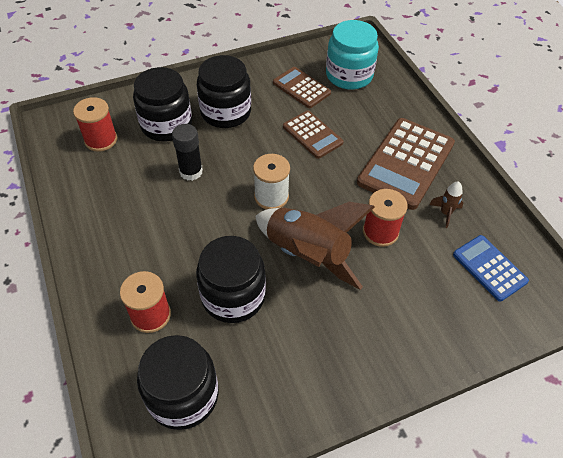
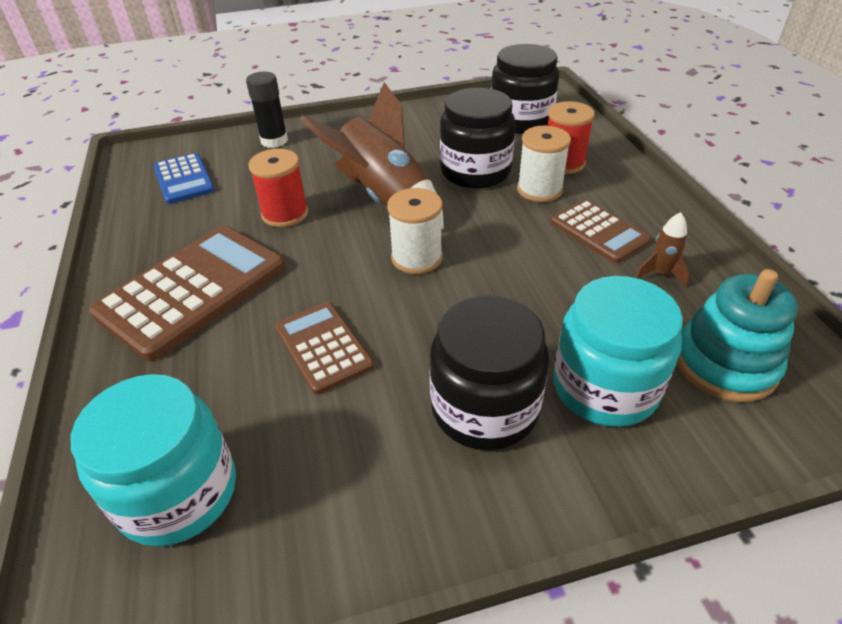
camera: 170 degrees left, 10 degrees down
(101, 140) = (725, 364): red spool -> turquoise stacking toy
(166, 125) = (604, 387): black jar -> turquoise jar
(178, 274) = (539, 190): none -> white spool
(191, 171) = (541, 298): black glue stick -> black glue stick (274, 141)
(301, 88) = (307, 461): brown calculator -> brown calculator (598, 231)
(445, 213) = (188, 227): brown rocket -> brown rocket (660, 274)

